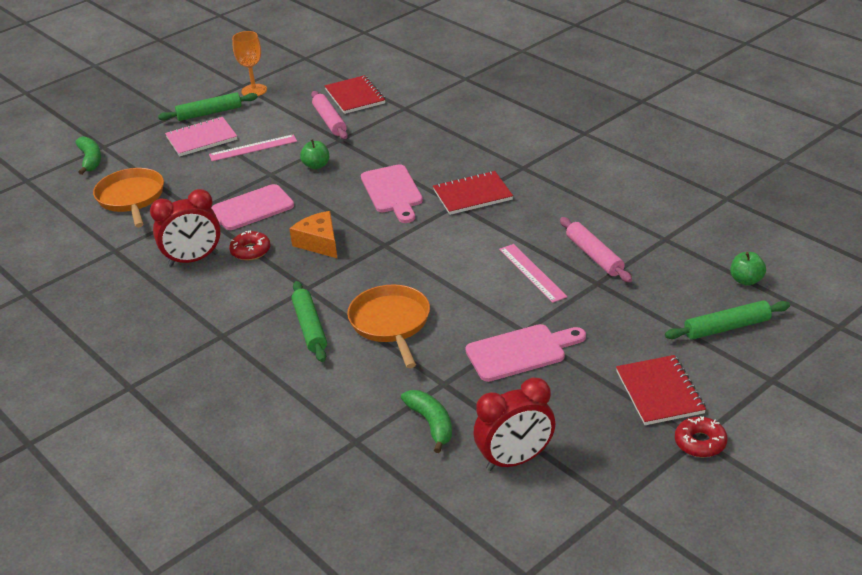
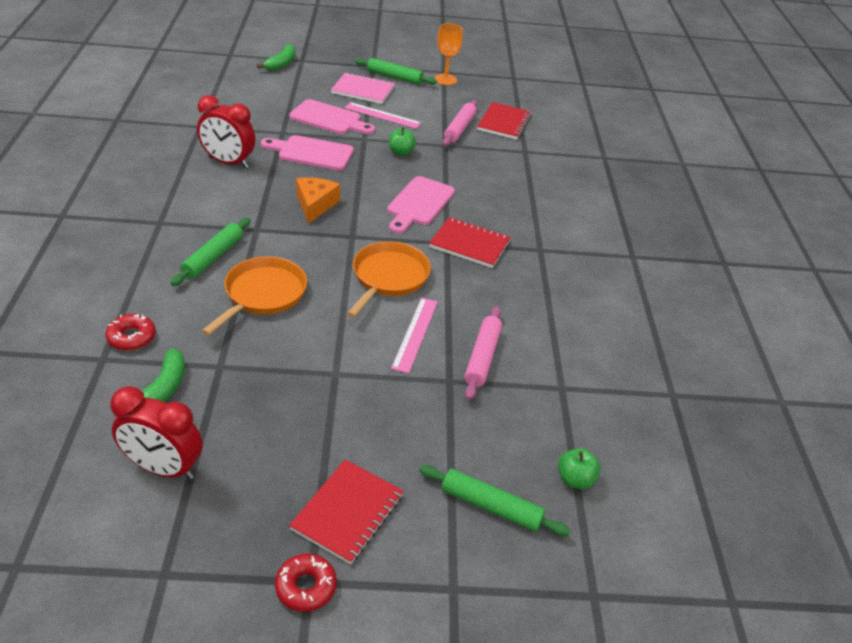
camera: 35 degrees right, 5 degrees up
(131, 198) = (262, 101): orange pan -> orange pan (388, 278)
(250, 251) = (268, 180): red donut -> red donut (131, 337)
(520, 352) = (306, 387): pink cutting board -> pink cutting board (329, 119)

